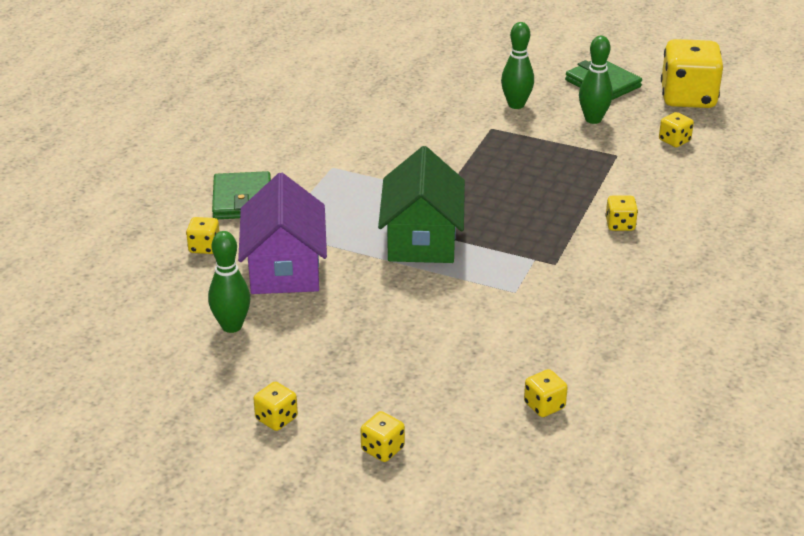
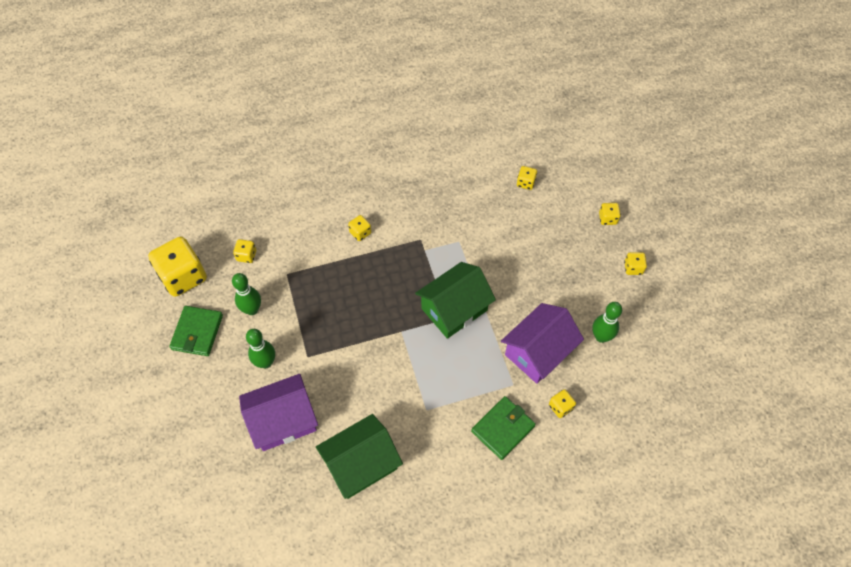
camera: 130 degrees left, 25 degrees up
(334, 111) = (361, 464): none -> green house
(438, 91) = (283, 420): none -> purple house

